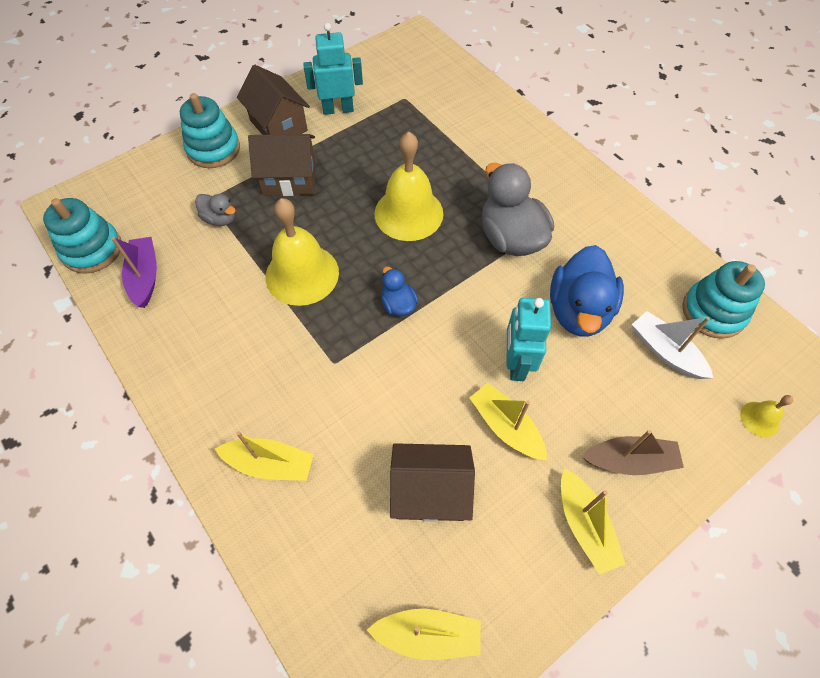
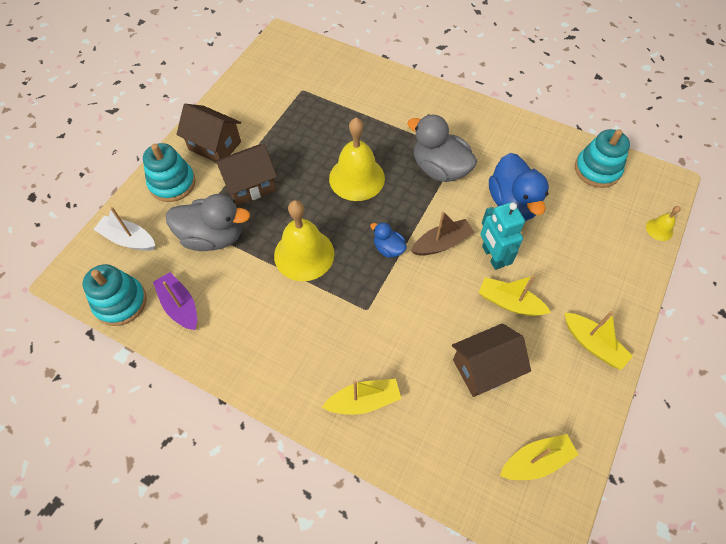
camera: 25 degrees left, 0 degrees up
(220, 219) = (213, 237): grey duck -> grey duck, size x1.98
(338, 109) = (255, 116): turquoise robot -> none
(629, 460) = (597, 290): brown boat -> brown boat (442, 243)
(665, 351) = (582, 209): white boat -> white boat (128, 239)

